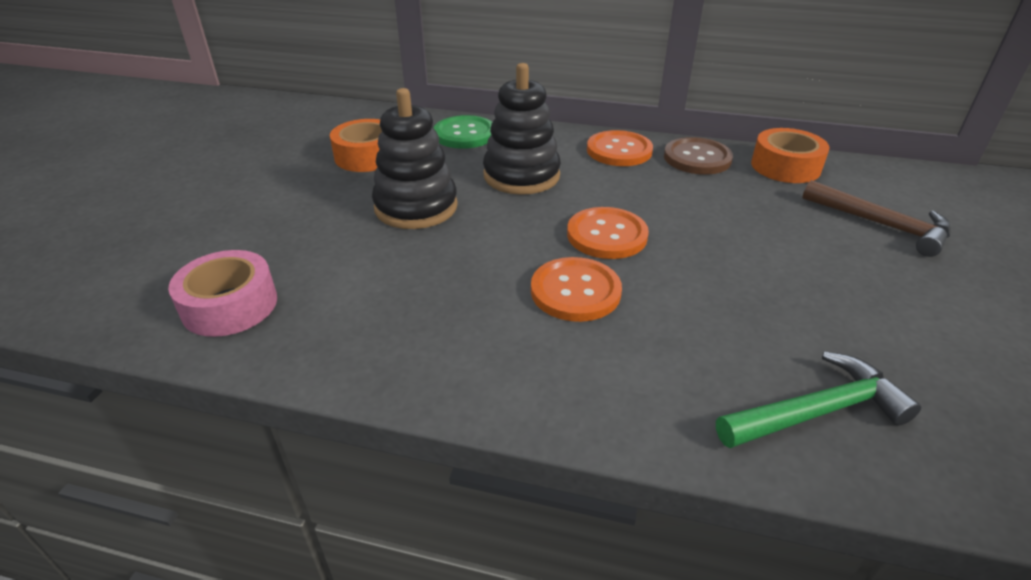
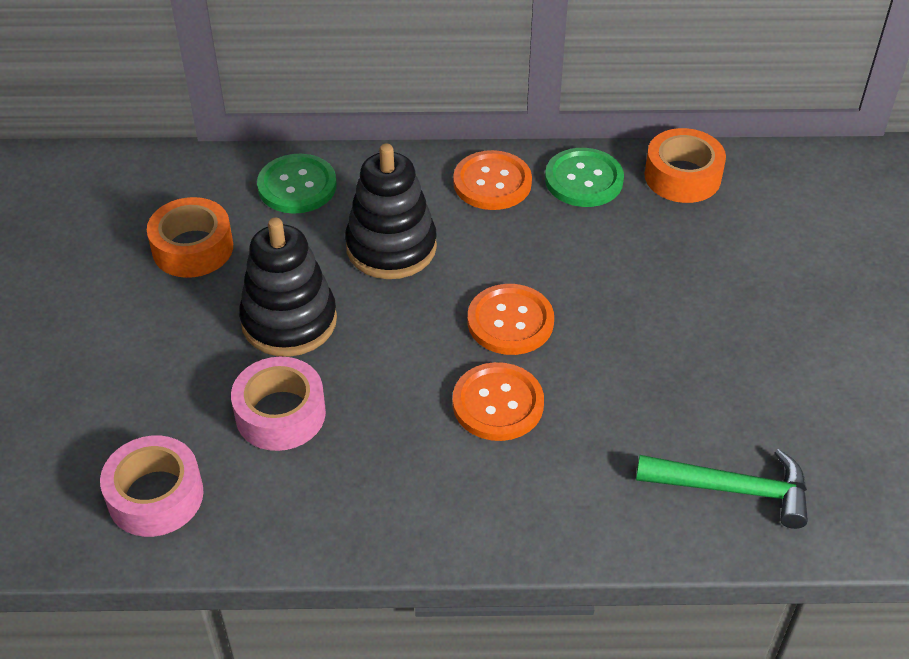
camera: 15 degrees left, 10 degrees up
(374, 266) = (280, 414): none -> pink tape
(697, 158) = (584, 180): brown button -> green button
(817, 411) = (733, 489): green hammer -> green hammer turned 45 degrees clockwise
(882, 225) = (785, 251): brown hammer -> none

